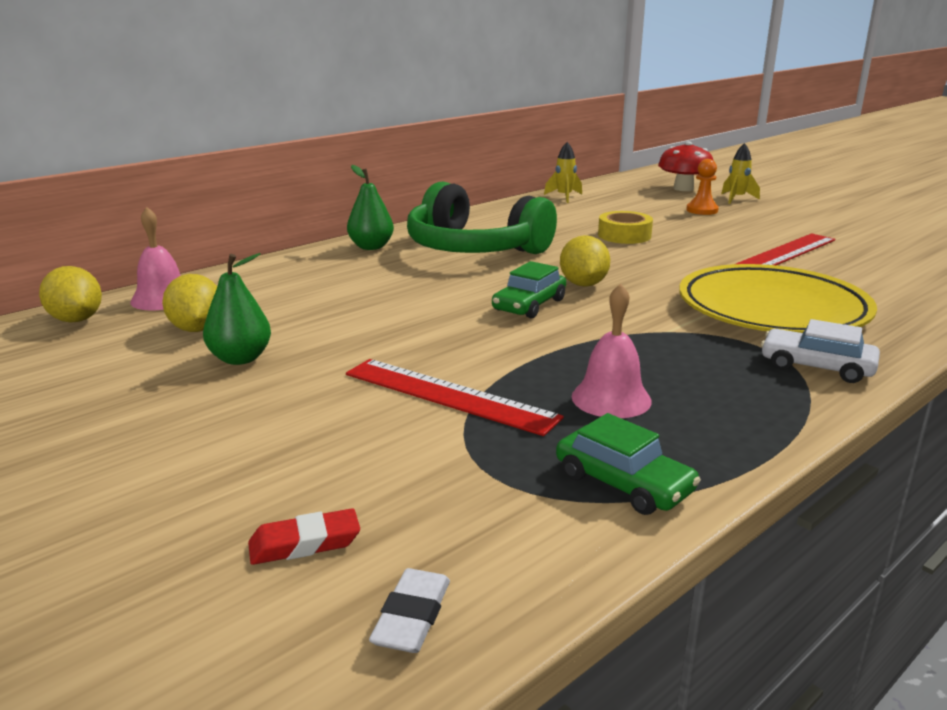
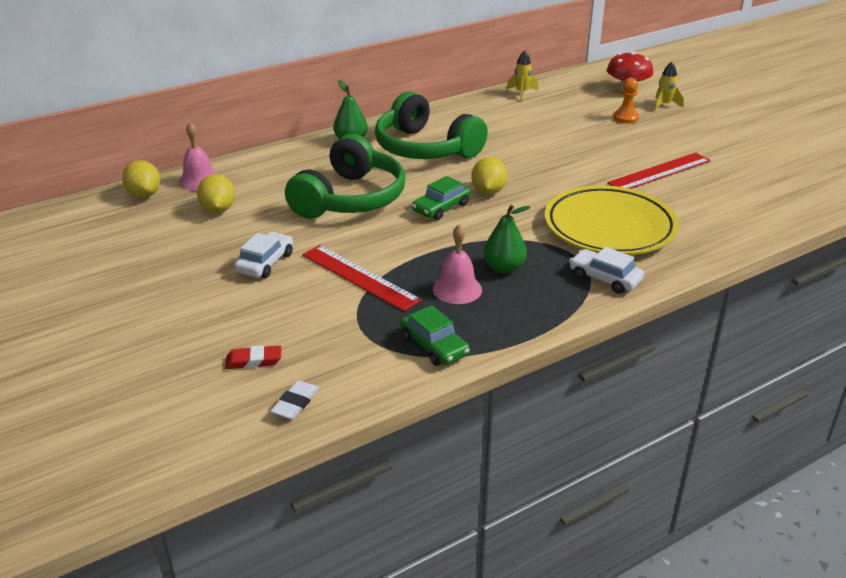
camera: 10 degrees right, 10 degrees up
(240, 358) = (241, 236): green pear -> green pear (504, 268)
(288, 389) = (265, 263): none -> white car
(394, 304) = (350, 198): none -> green headphones
(624, 235) = (546, 142): yellow tape -> none

